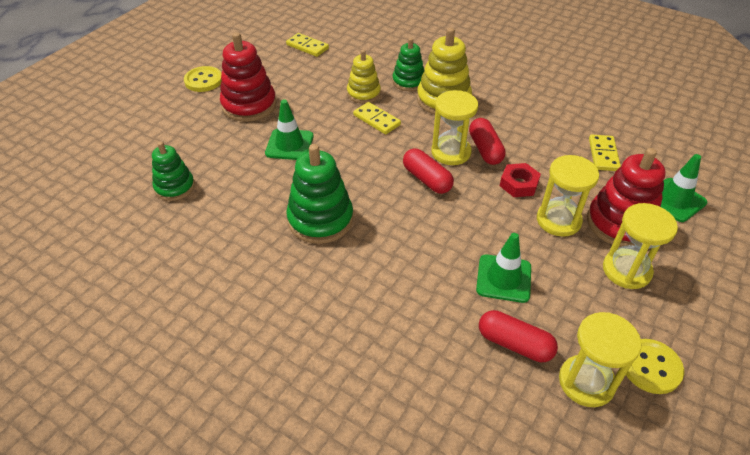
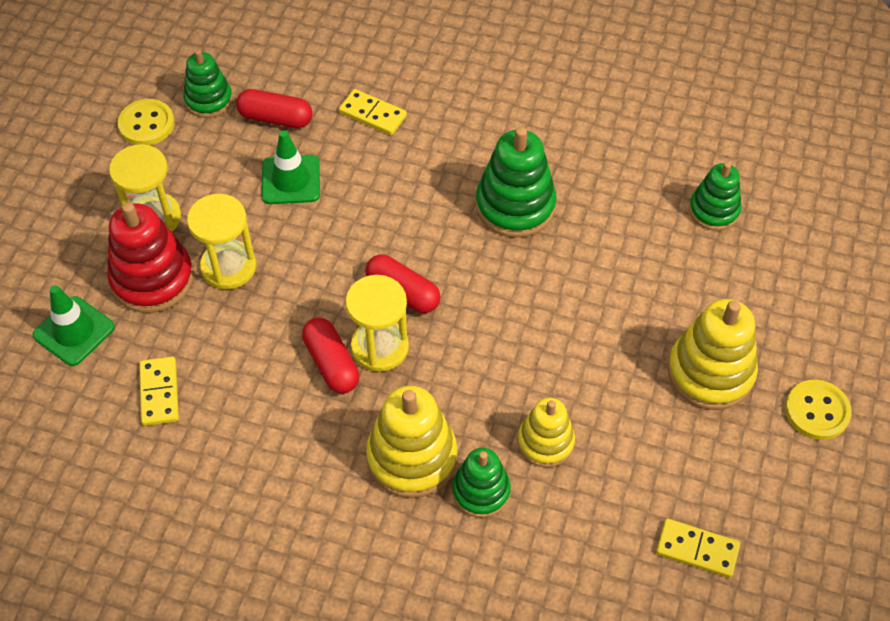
camera: 165 degrees right, 10 degrees up
(249, 105) = (710, 372): red stacking toy -> yellow stacking toy
(289, 145) = (609, 309): green traffic cone -> none
(376, 120) = (504, 386): yellow domino -> yellow domino (373, 114)
(518, 184) = (280, 312): red nut -> none
(586, 382) = (208, 100): yellow hourglass -> green stacking toy

